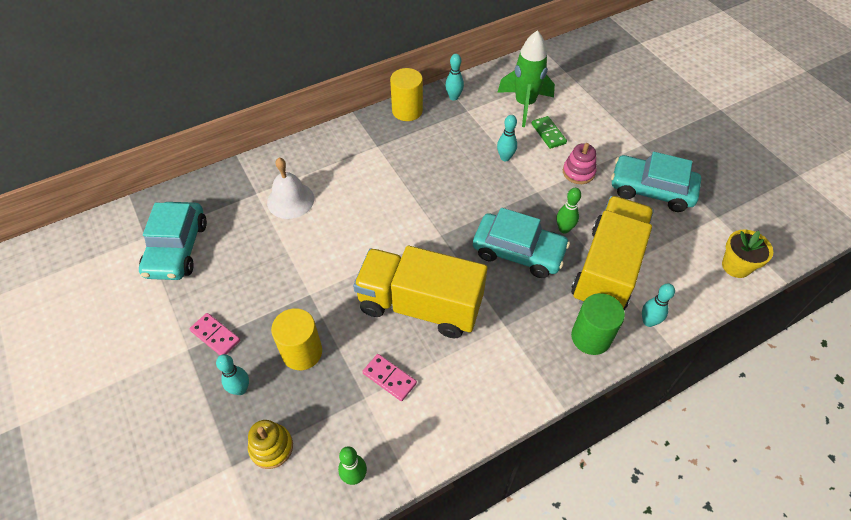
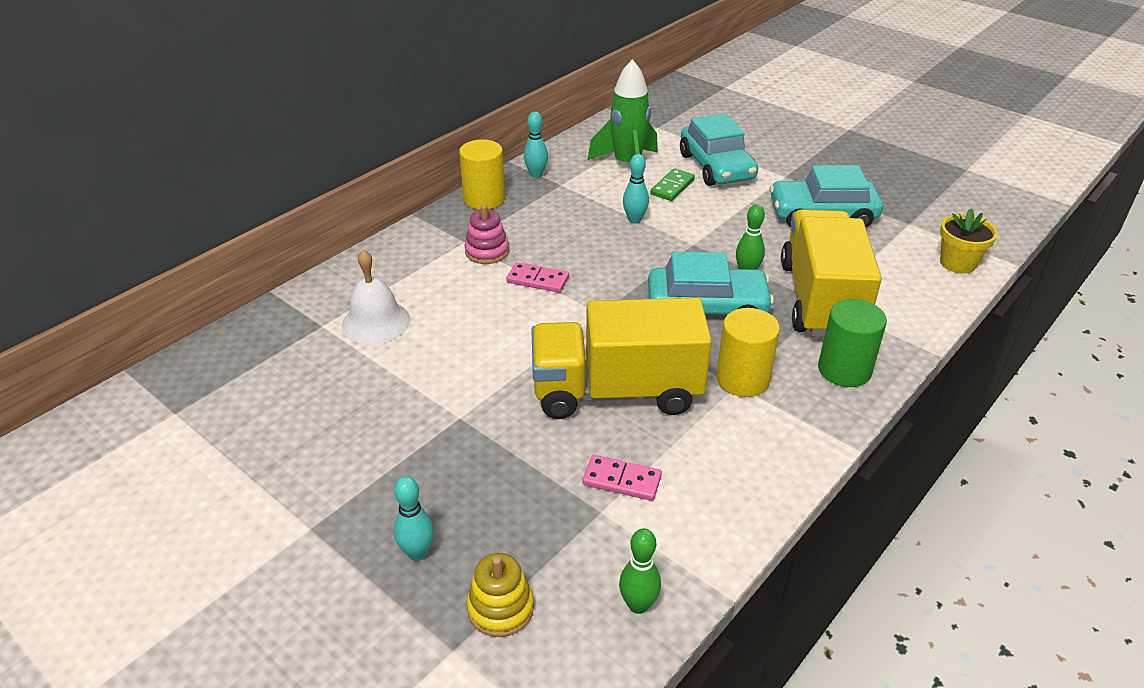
camera: 20 degrees left, 15 degrees down
(177, 248) = (233, 414): turquoise car -> turquoise car (716, 167)
(215, 336) = (345, 500): pink domino -> pink domino (537, 280)
(302, 352) = (484, 485): yellow cylinder -> yellow cylinder (742, 379)
(548, 134) = (672, 187): green domino -> green domino turned 75 degrees clockwise
(578, 172) = (730, 216): pink stacking toy -> pink stacking toy (487, 252)
(648, 321) = (899, 338): turquoise bowling pin -> none

